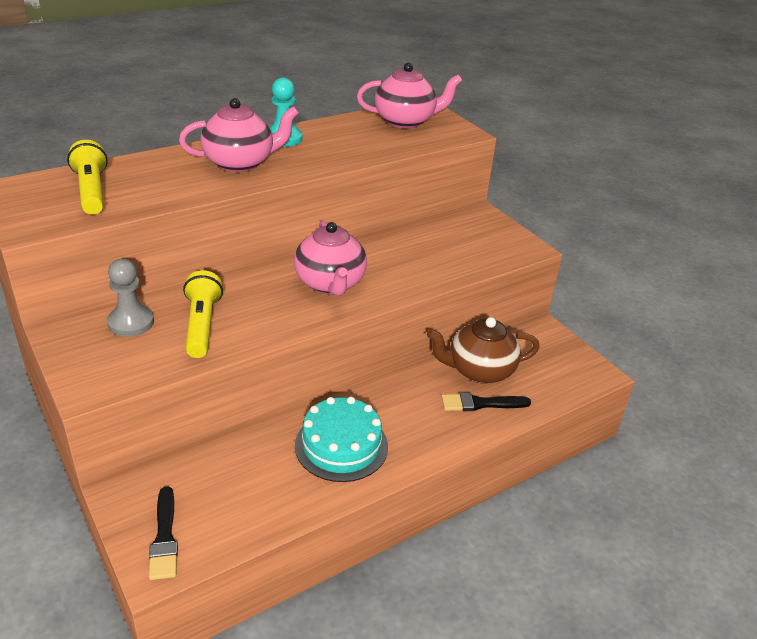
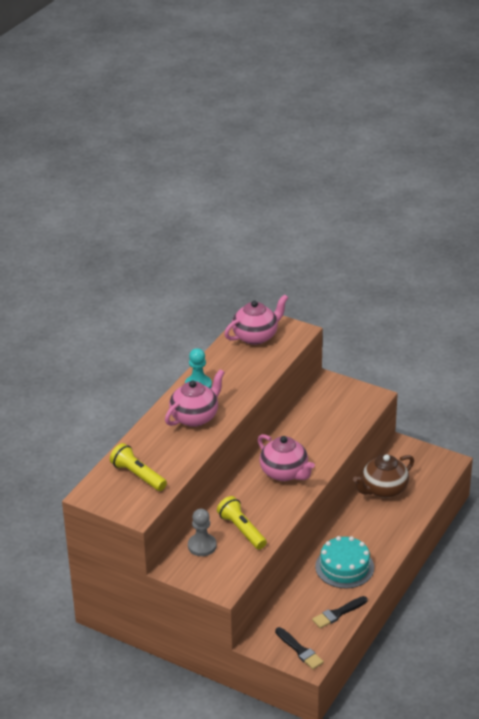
camera: 25 degrees left, 0 degrees up
(481, 404) = (399, 509): black brush -> black brush (338, 613)

